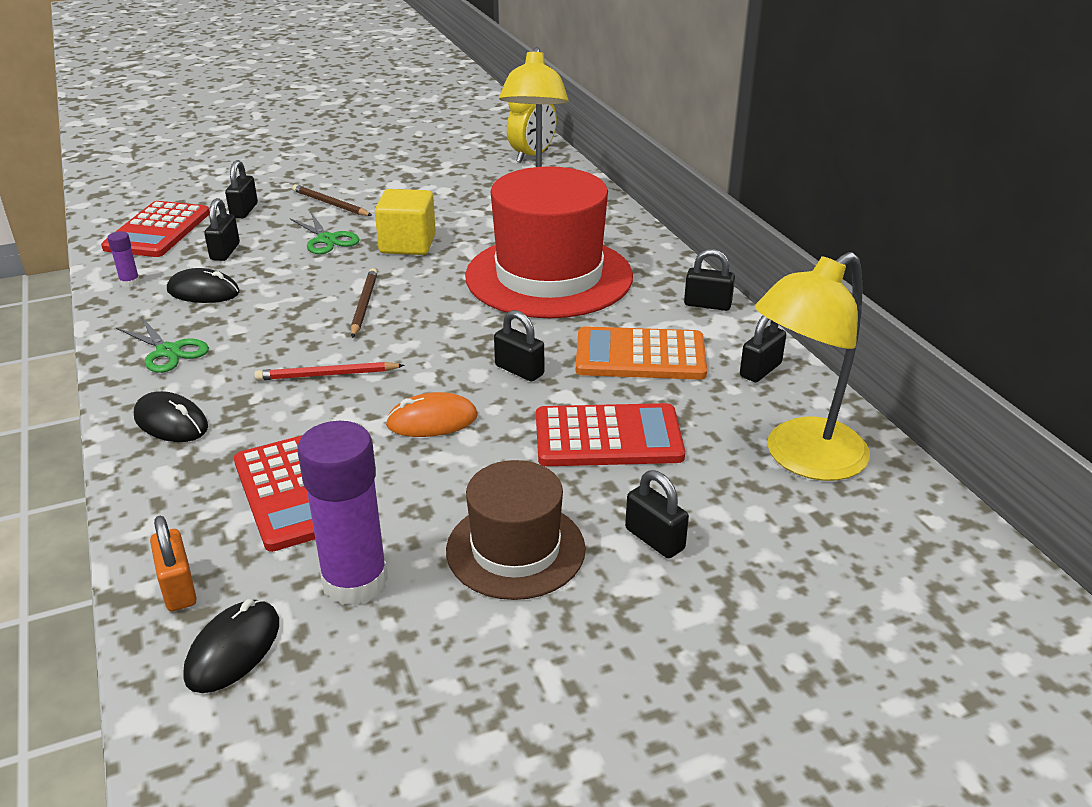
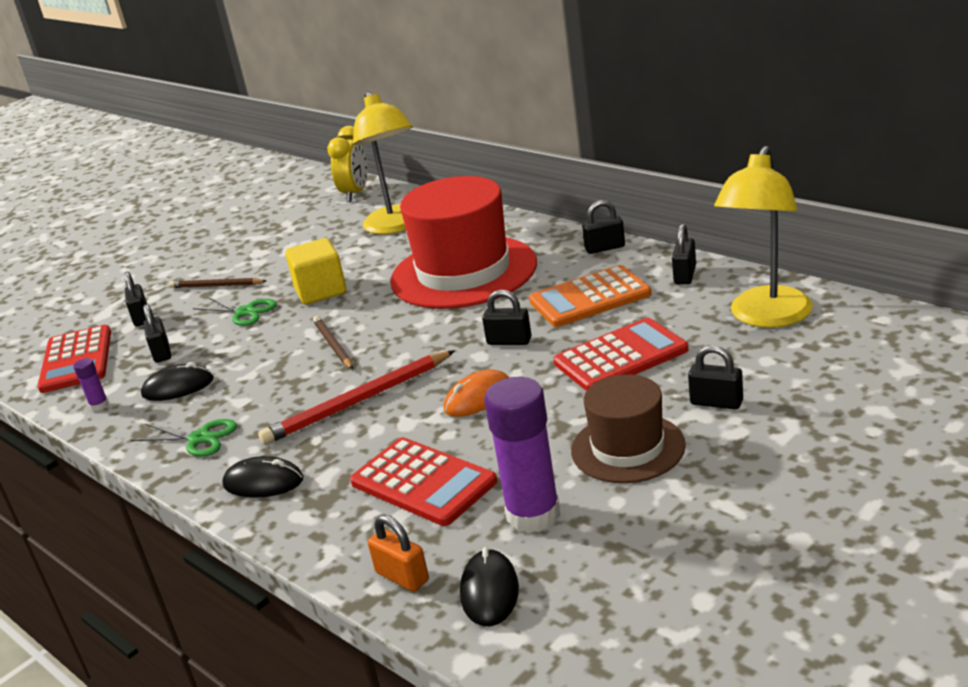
camera: 20 degrees left, 5 degrees down
(327, 375) = (358, 402): red pencil -> red pencil, size x1.66

